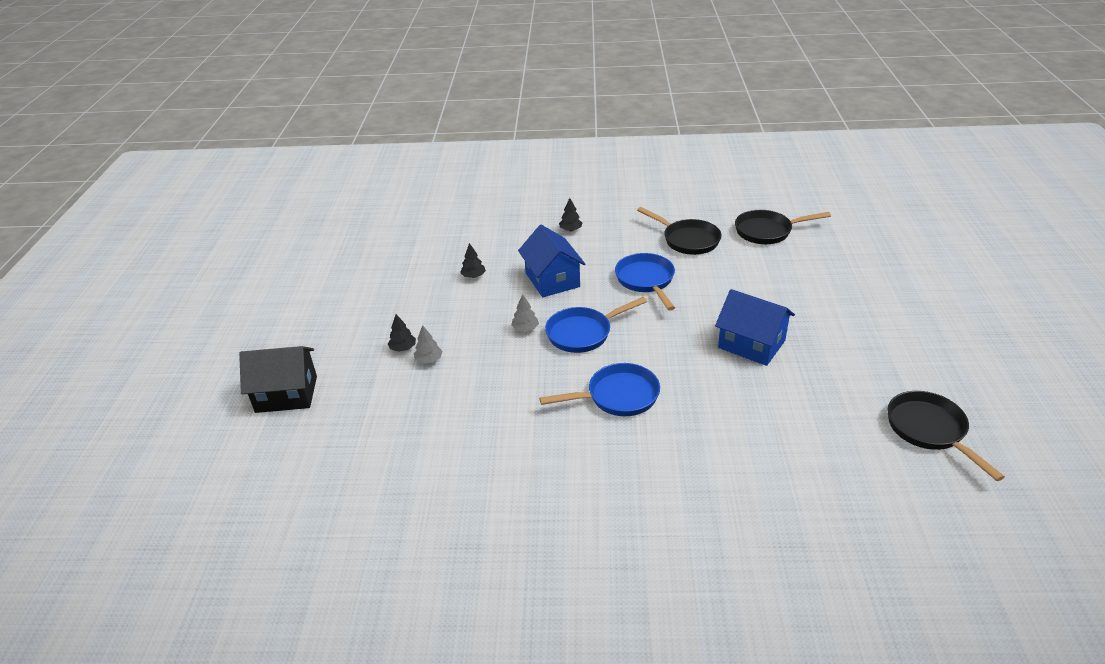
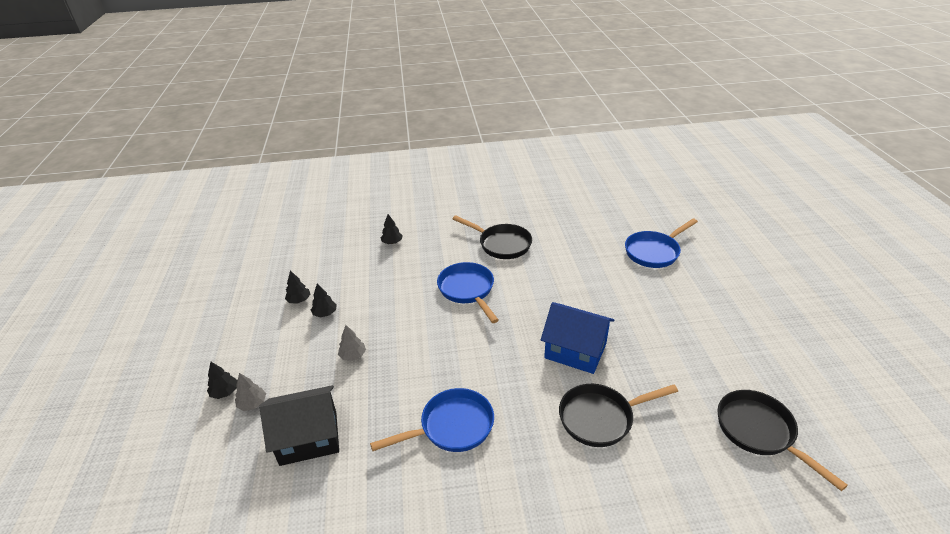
camera: 10 degrees left, 0 degrees up
(286, 394) = (91, 465): black house -> black house (308, 438)
(499, 290) = (325, 313): none -> black tree
(552, 280) = (377, 297): blue house -> none
(583, 333) = (411, 355): blue pan -> blue pan (654, 252)
(767, 231) = (571, 230): black pan -> black pan (600, 418)

